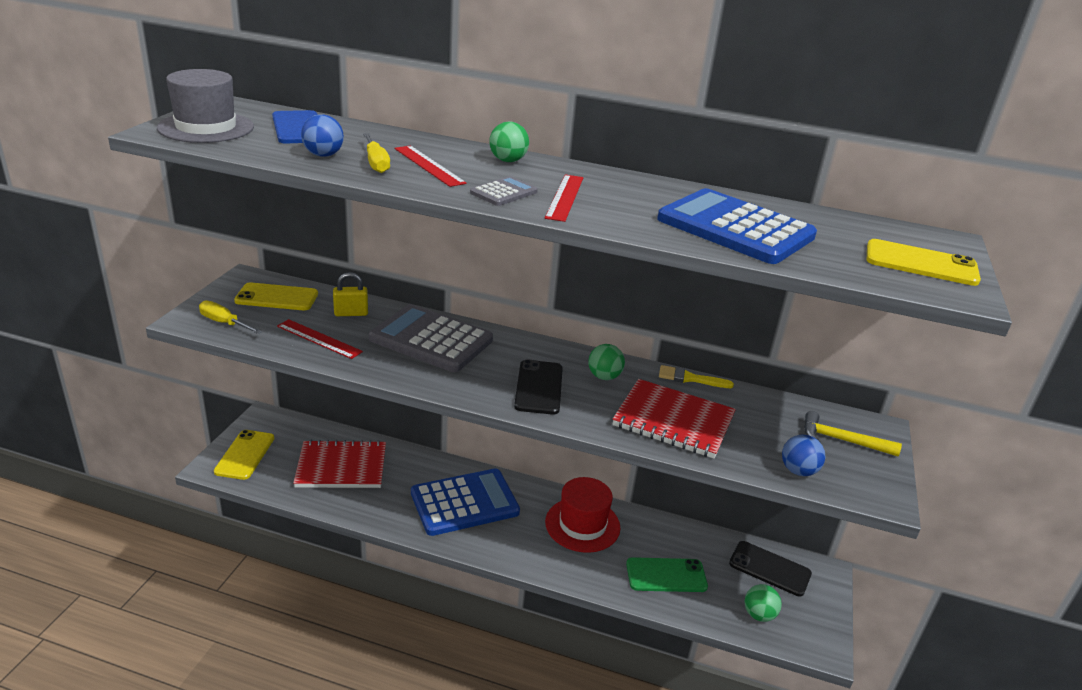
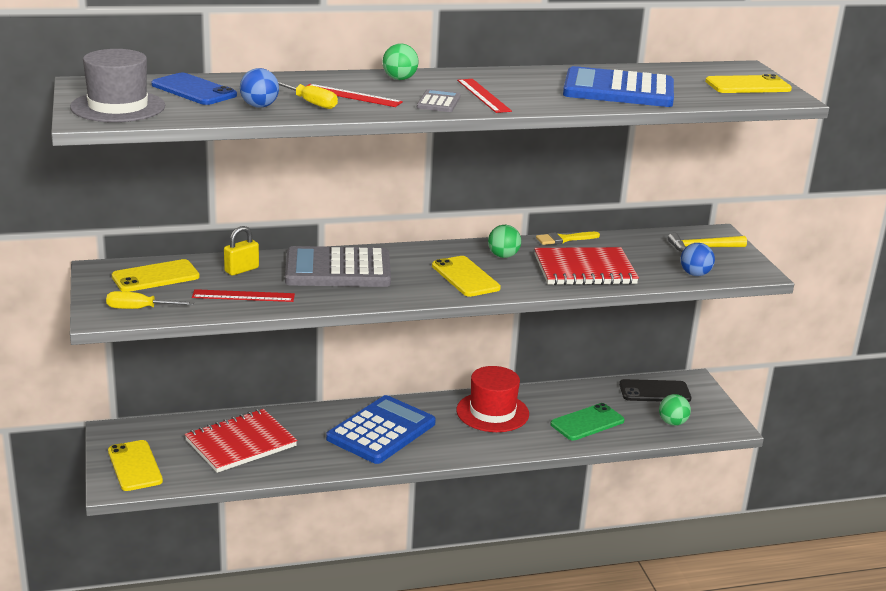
camera: 30 degrees left, 5 degrees down
(539, 387) = (465, 277): black phone -> yellow phone

